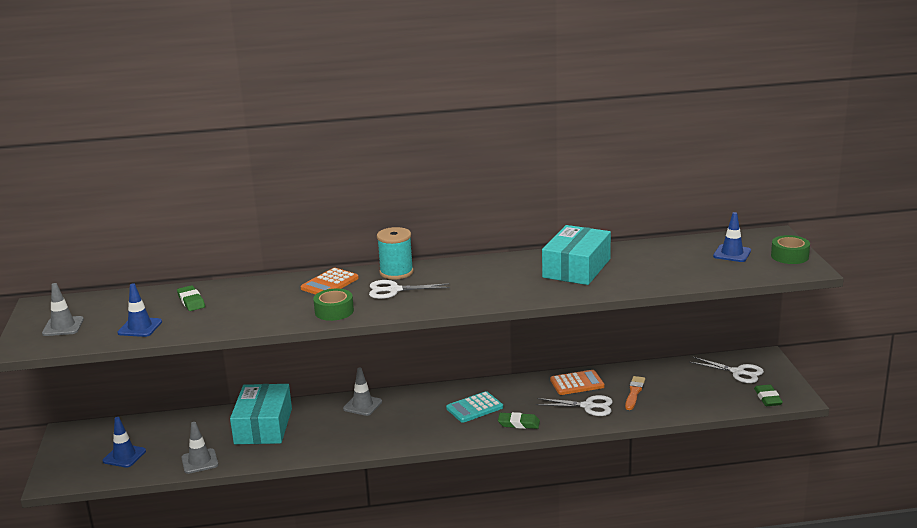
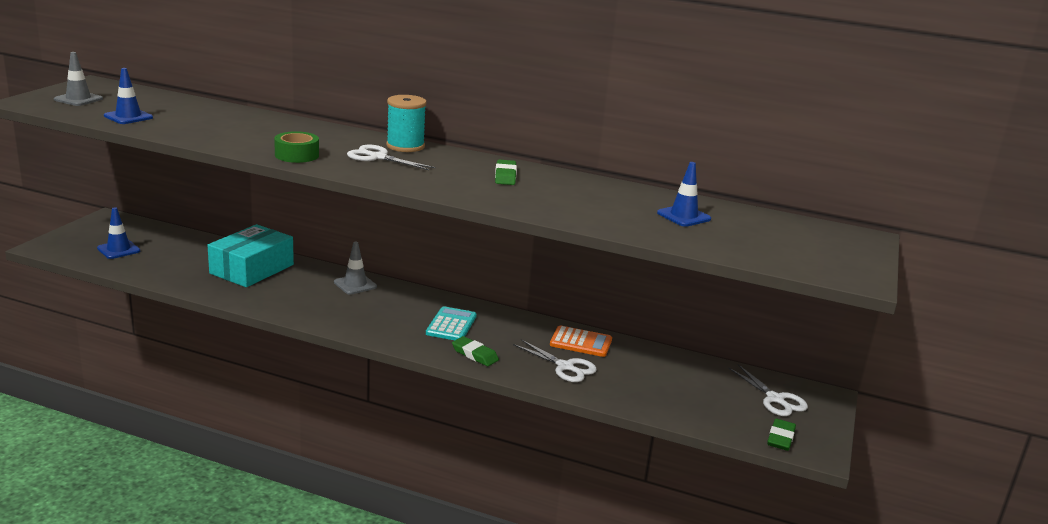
camera: 25 degrees right, 0 degrees up
(191, 301) = (200, 113): green eraser -> green eraser (505, 176)
(199, 461) = (165, 275): grey traffic cone -> none
(329, 283) = (333, 136): orange calculator -> none
(474, 408) = (451, 325): turquoise calculator -> turquoise calculator turned 105 degrees clockwise
(576, 268) = (585, 195): turquoise box -> none
(634, 392) = (631, 373): orange brush -> none
(732, 253) = (784, 237): blue traffic cone -> blue traffic cone (683, 216)
(789, 256) = (854, 261): green tape -> none

